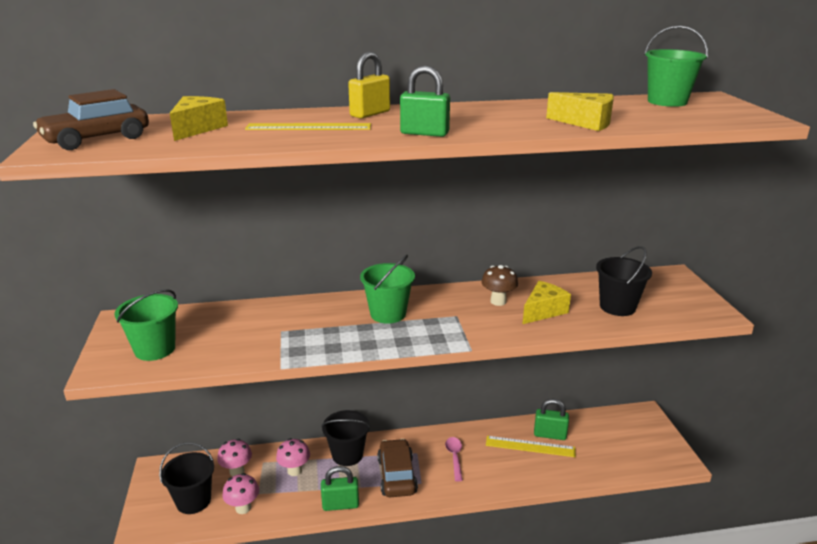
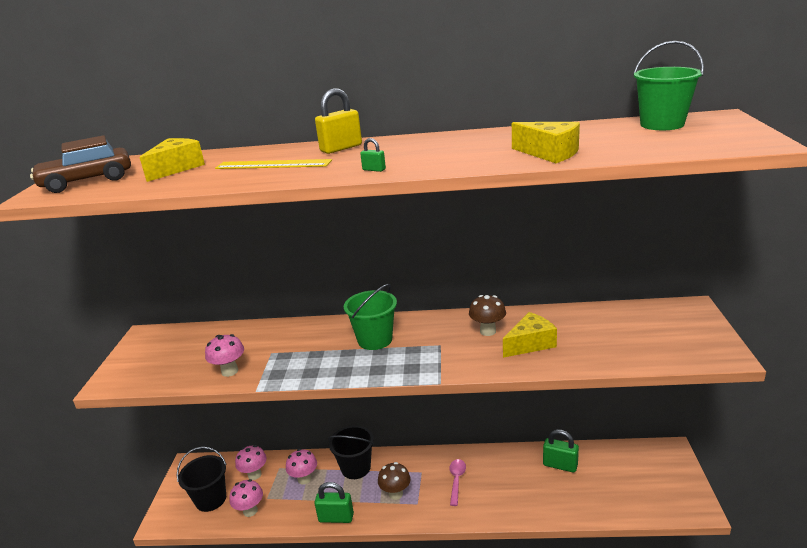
camera: 15 degrees right, 0 degrees up
(155, 349) = (159, 365): green bucket -> none
(242, 351) = (230, 371): none -> pink mushroom
(396, 476) = (396, 494): brown car -> brown mushroom
(424, 133) = (374, 170): green padlock -> green padlock, size x0.49
(530, 446) = (536, 476): yellow ruler -> none
(617, 307) = (612, 342): black bucket -> none

